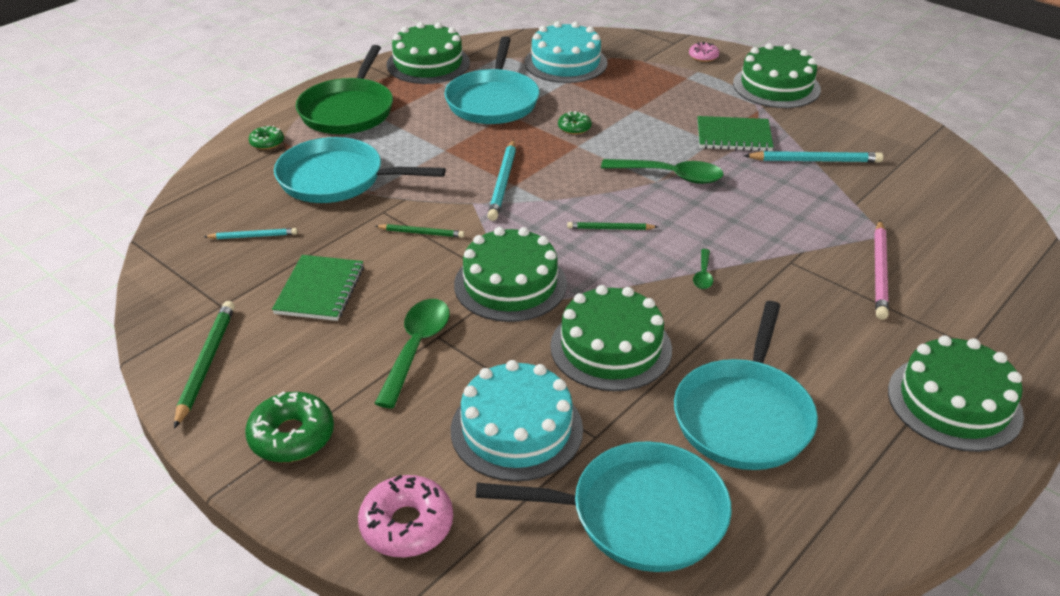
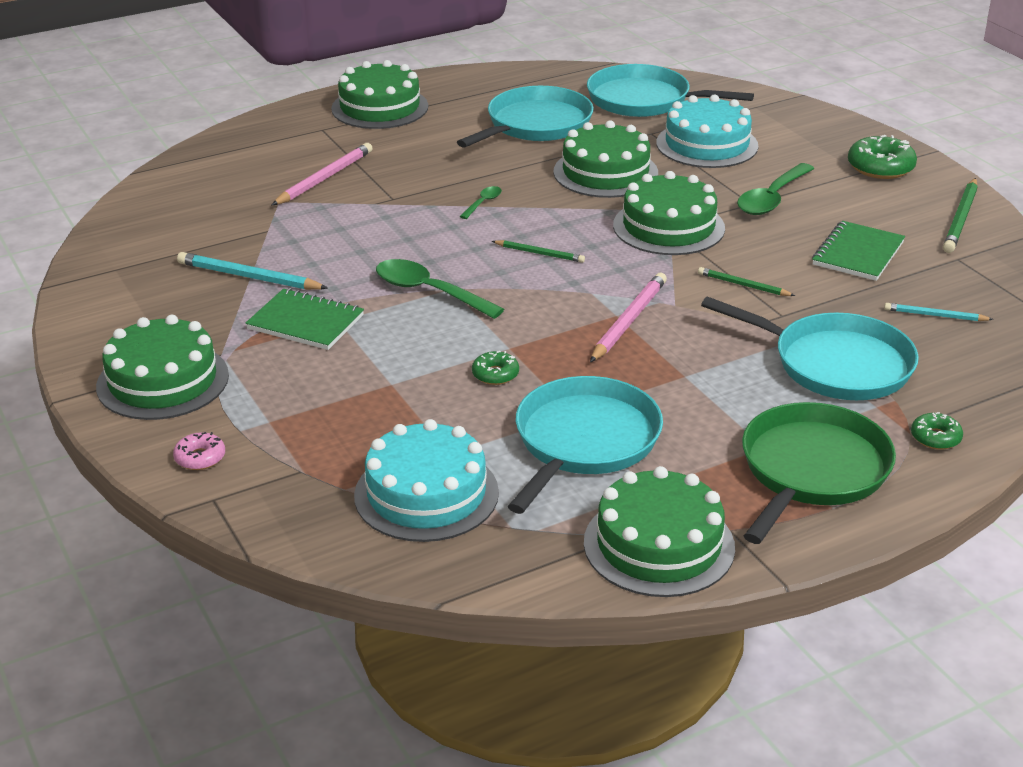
camera: 160 degrees left, 5 degrees down
(407, 525) = (799, 119): pink donut -> none
(503, 182) = (628, 321): turquoise pencil -> pink pencil

